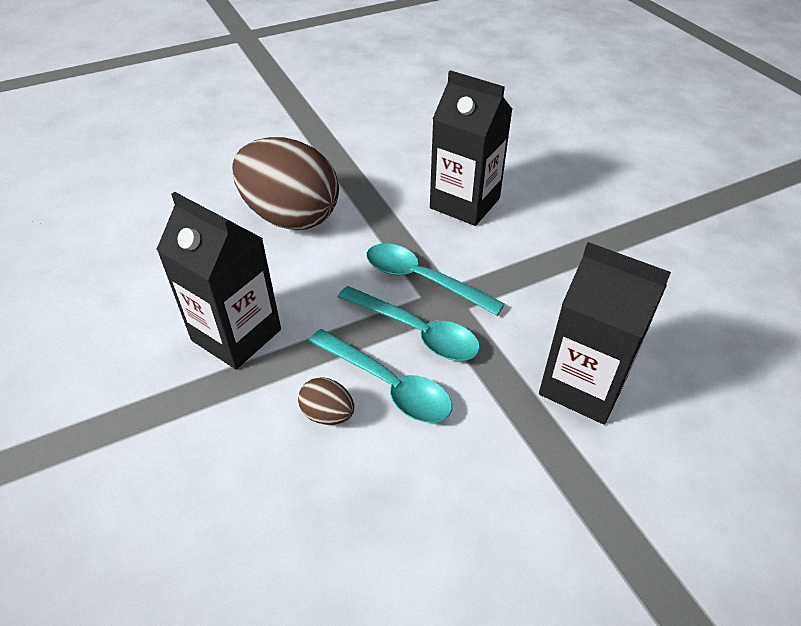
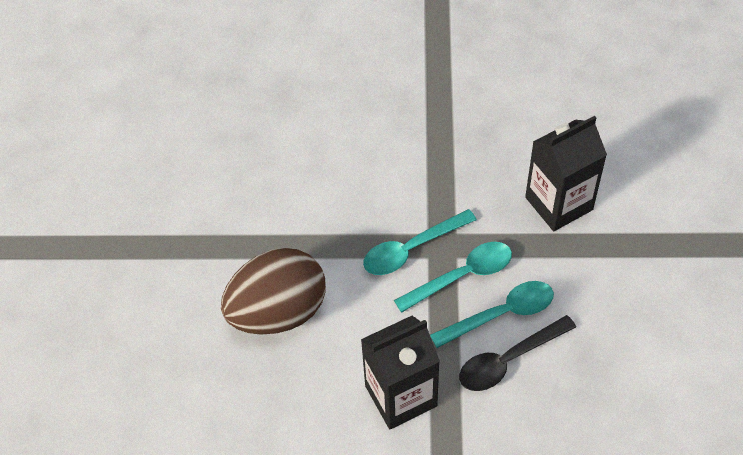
camera: 60 degrees left, 10 degrees up
(328, 414) = (508, 360): brown egg -> black spoon
(465, 203) = (340, 179): black carton -> none

